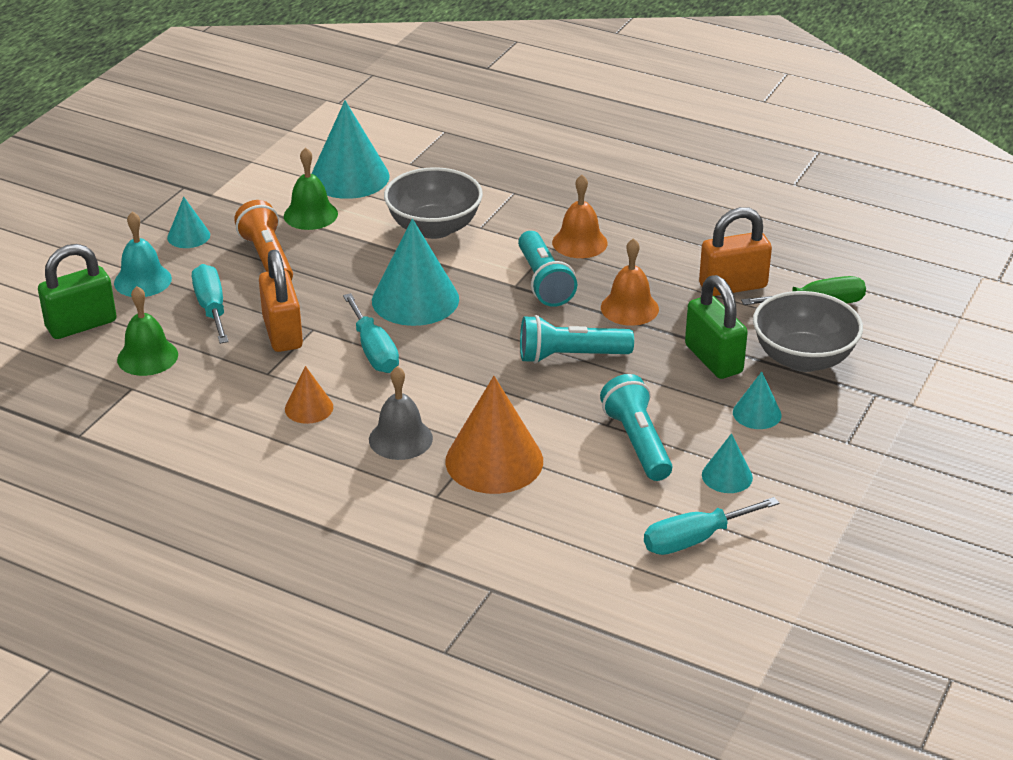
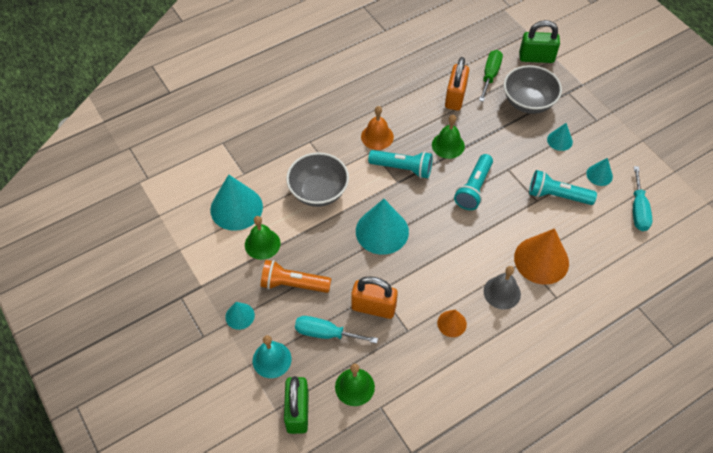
camera: 60 degrees left, 20 degrees up
(374, 351) = (417, 271): turquoise screwdriver -> none
(629, 308) = (448, 145): orange bell -> green bell
(713, 359) = (509, 134): green padlock -> green padlock (536, 57)

